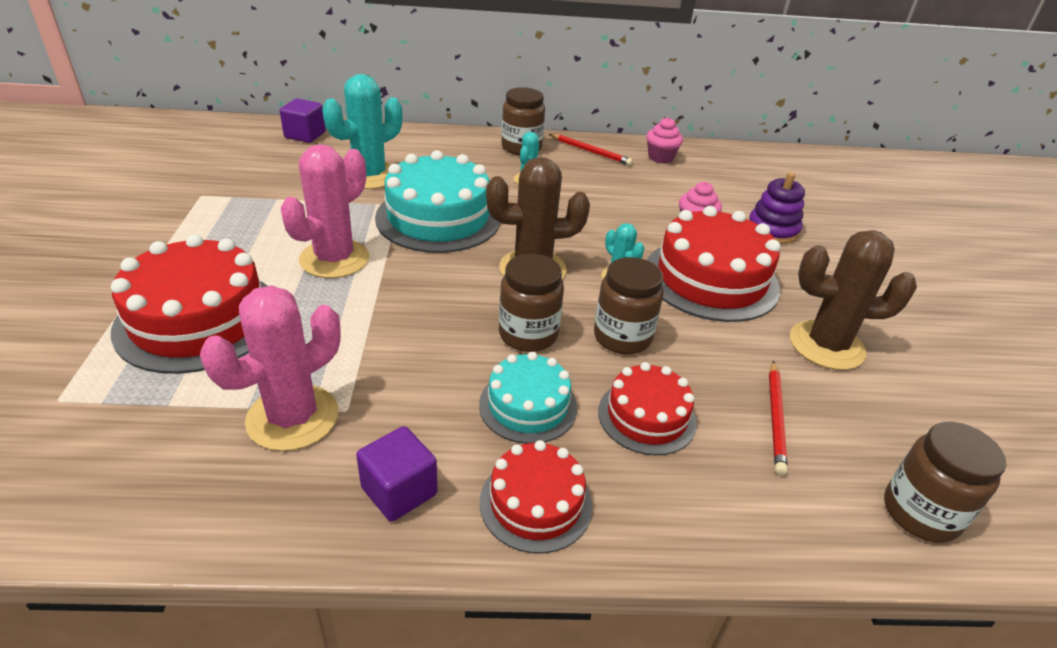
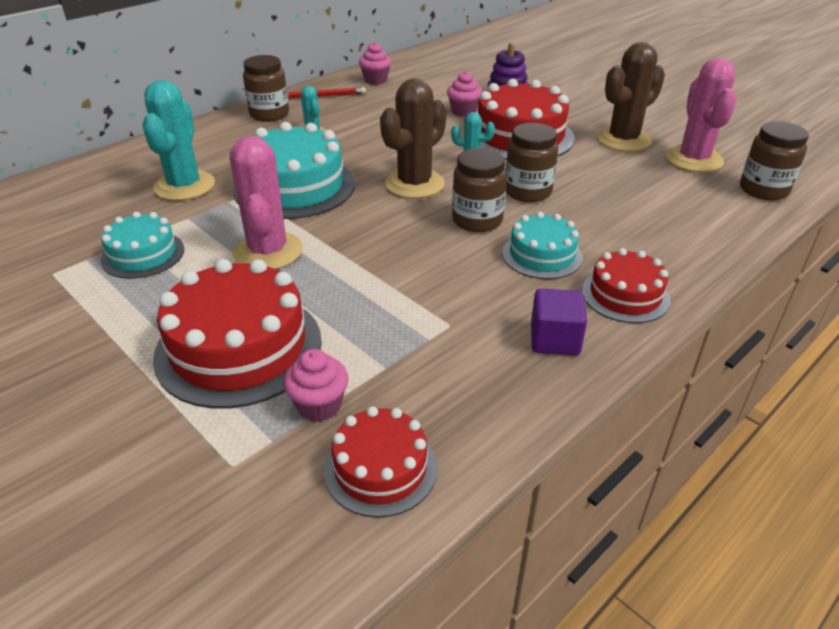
camera: 40 degrees left, 0 degrees up
(164, 401) = (319, 405): none -> pink cupcake
(264, 213) = (143, 254): none -> turquoise cake
(293, 417) = (425, 351): pink cactus -> pink cactus (693, 159)
(305, 135) = (61, 184): purple cube -> none
(647, 416) = (604, 222): red cake -> red cake (380, 468)
(775, 418) = (656, 186): red pencil -> none

